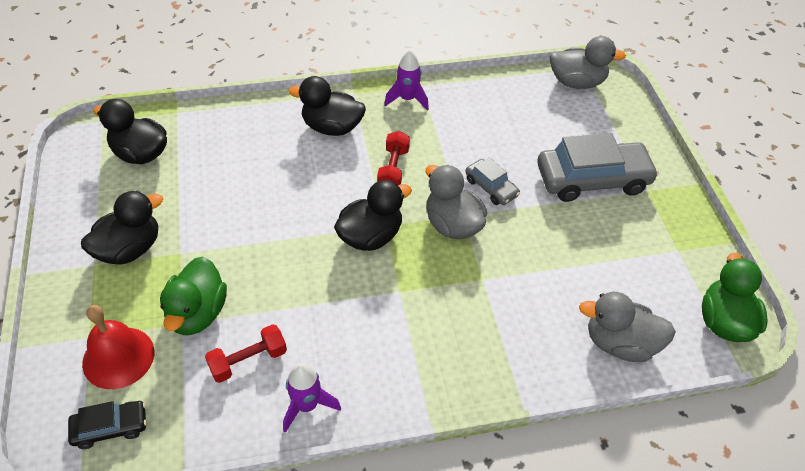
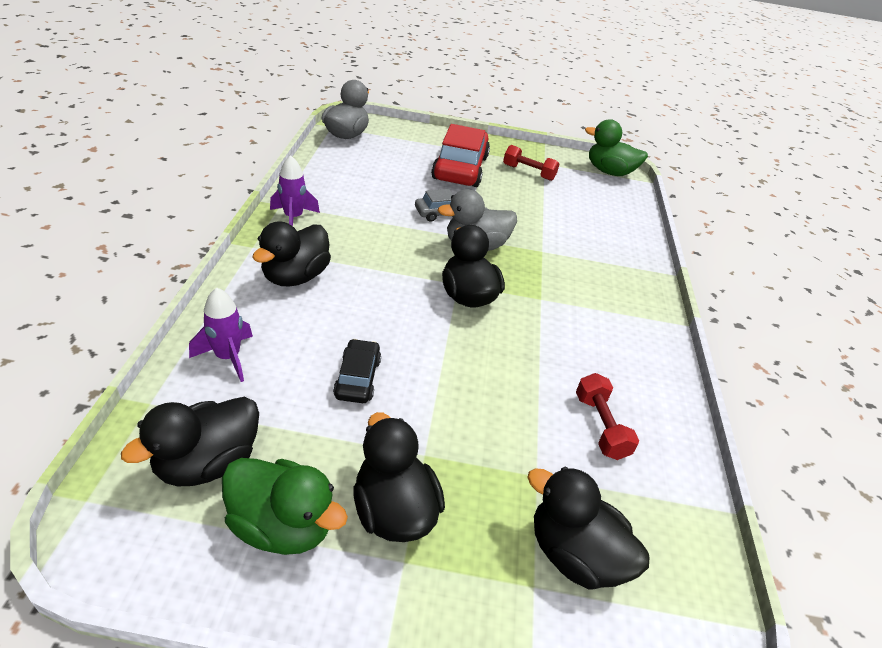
camera: 75 degrees left, 10 degrees down
(110, 428) = (677, 580): black car -> black car (357, 378)
(118, 357) = (574, 554): red bell -> black duck
(197, 313) = (526, 457): green duck -> green duck (282, 525)
(306, 406) = (659, 395): purple rocket -> purple rocket (228, 357)
(393, 169) = (386, 256): red dumbbell -> red dumbbell (528, 172)
(592, 179) = (460, 168): grey car -> red car
(620, 343) = (619, 214): grey duck -> none

